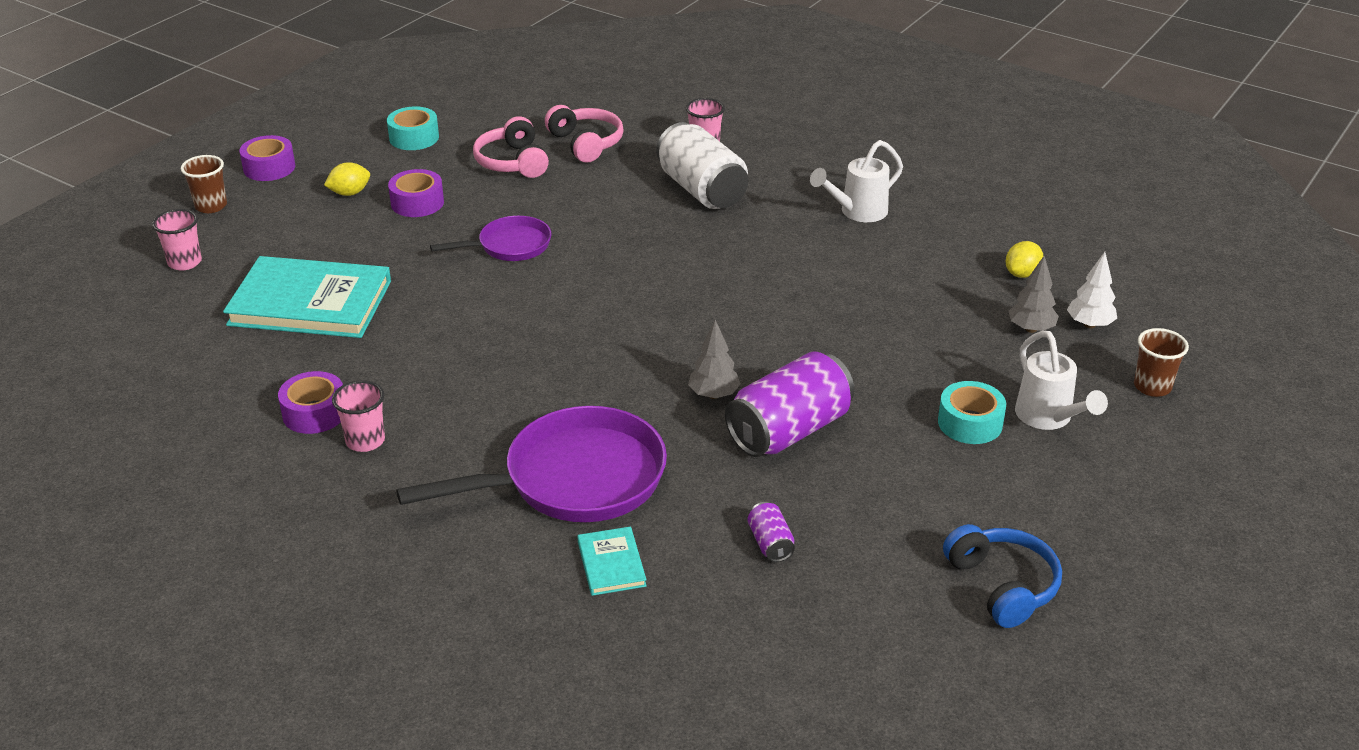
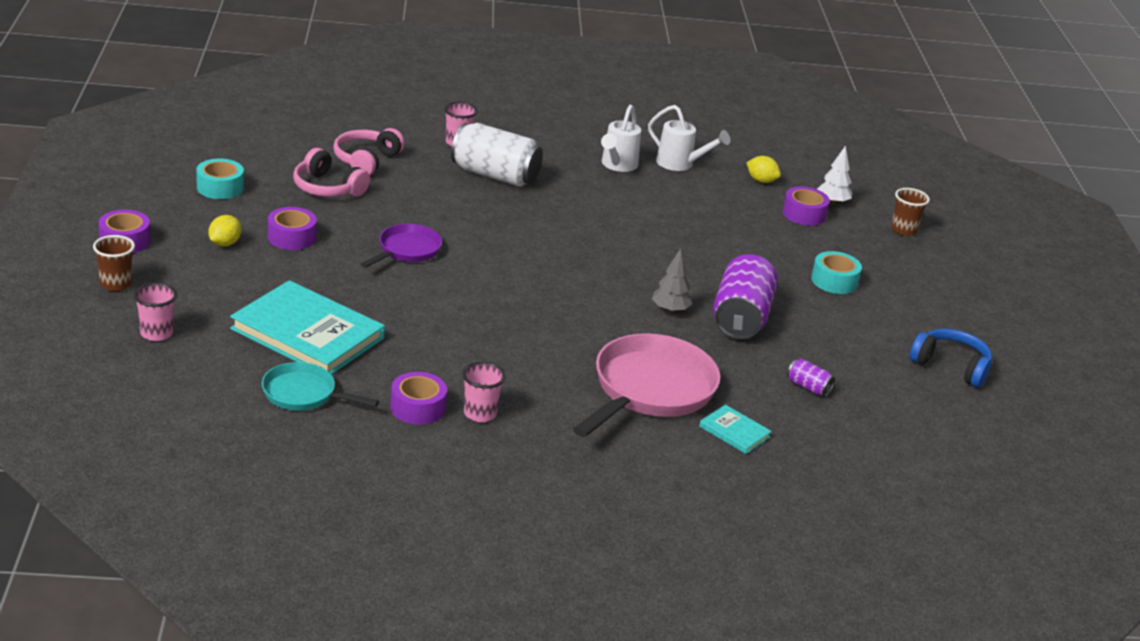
camera: 40 degrees left, 5 degrees down
(231, 362) = (303, 394): none -> turquoise pan
(310, 303) = (307, 334): turquoise book -> turquoise book turned 60 degrees clockwise
(574, 479) = (650, 390): purple pan -> pink pan
(586, 143) = (366, 160): pink headphones -> pink headphones turned 90 degrees counterclockwise
(1022, 274) = (761, 181): yellow lemon -> yellow lemon turned 60 degrees counterclockwise
(1031, 329) = (804, 214): grey tree -> purple tape
(1048, 418) = (871, 265): white watering can -> white watering can (680, 164)

